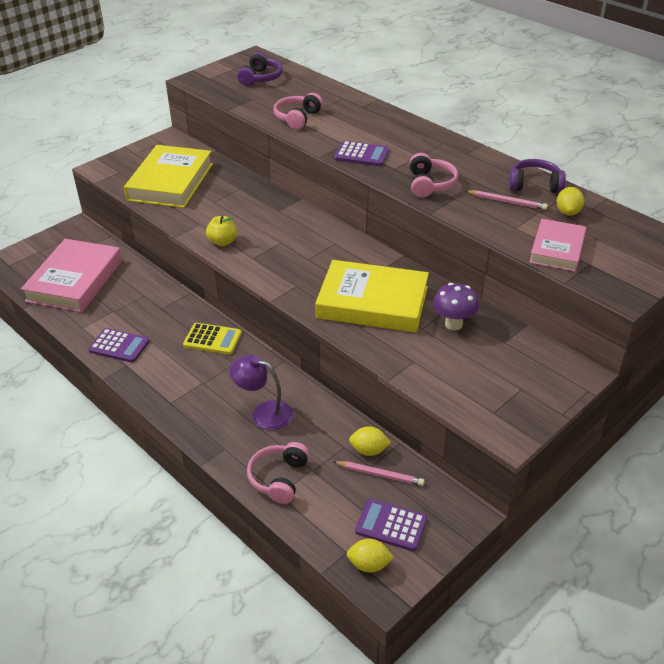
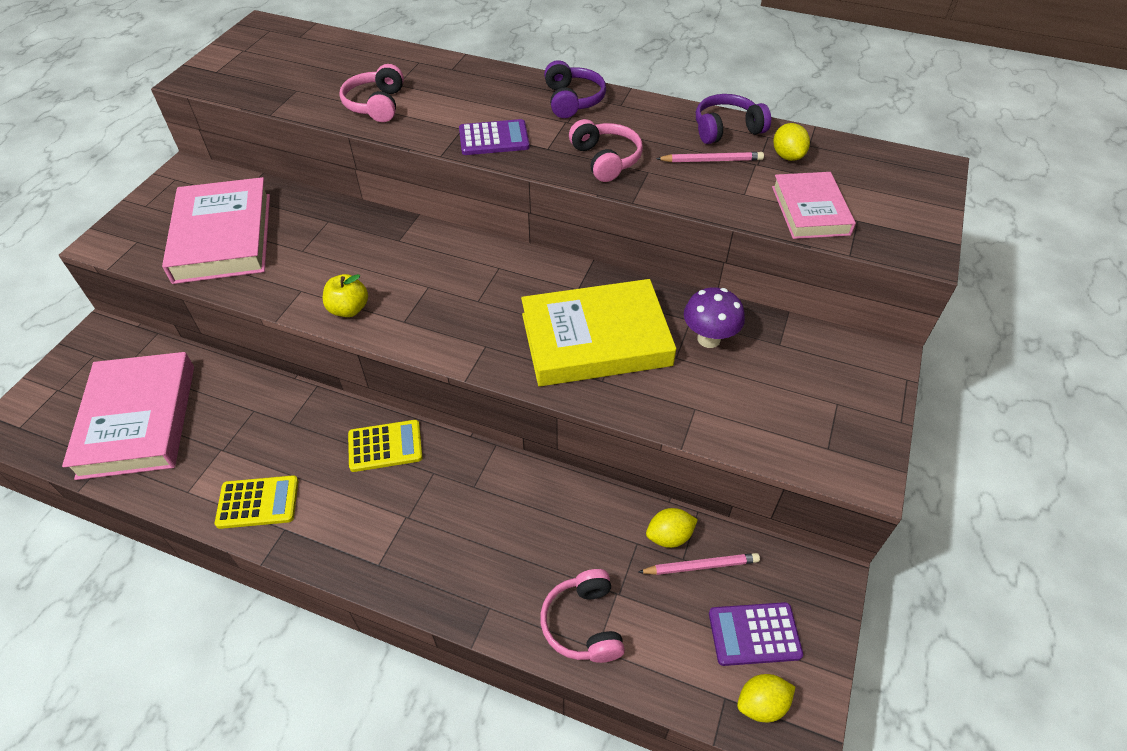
camera: 25 degrees left, 10 degrees up
(119, 346) = (258, 502): purple calculator -> yellow calculator
(170, 182) = (223, 237): yellow book -> pink book
(260, 78) = (290, 56): purple headphones -> purple headphones (572, 100)
(264, 413) = (511, 533): purple lamp -> none

